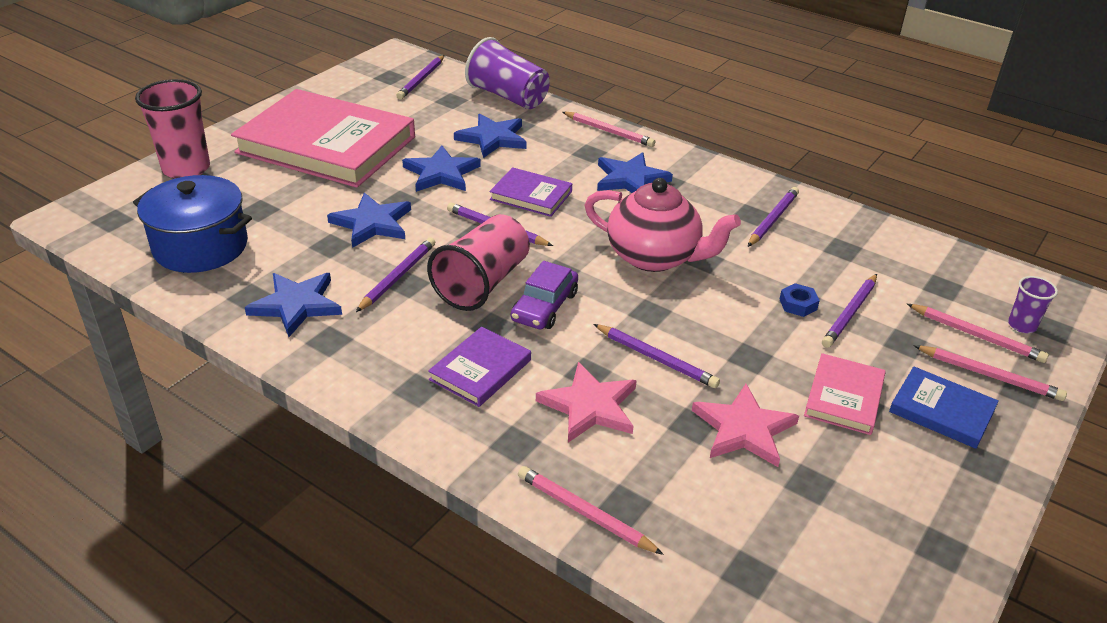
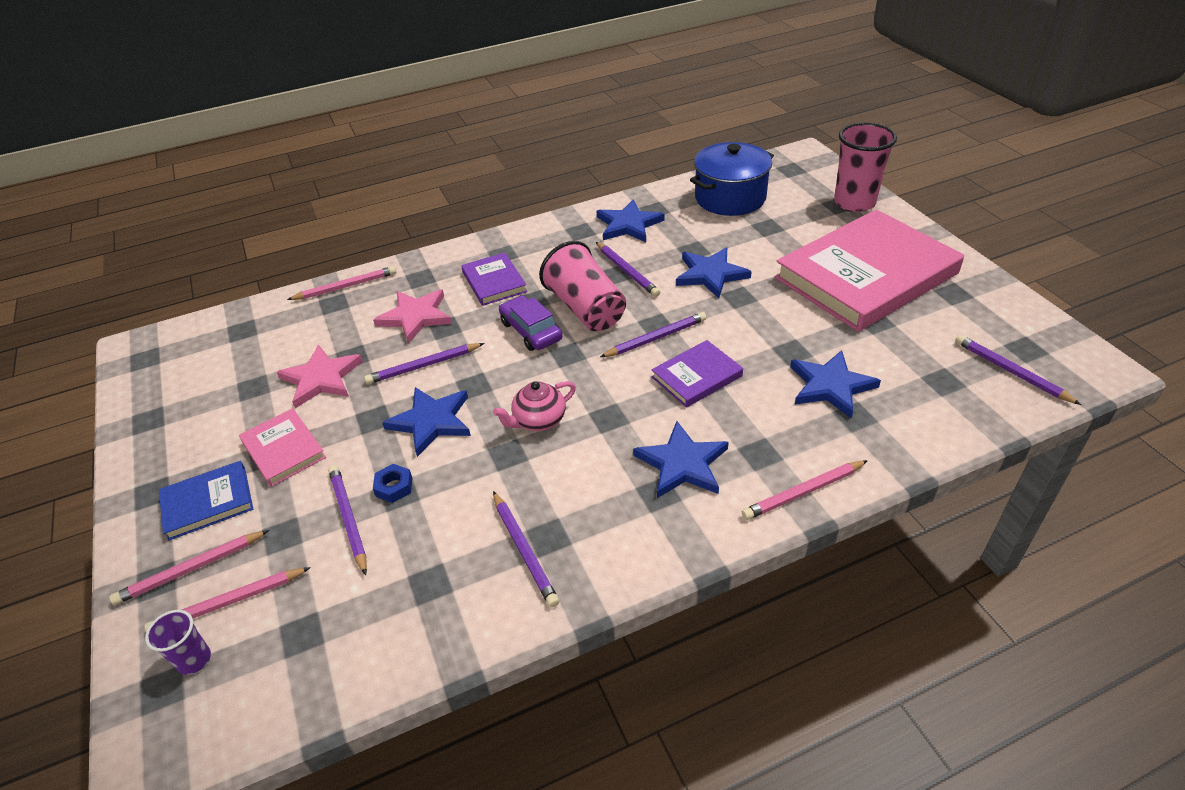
camera: 125 degrees right, 5 degrees up
(441, 173) = (773, 331): blue star -> blue star (431, 421)
(508, 97) = (938, 432): purple cup -> none
(654, 257) = (538, 420): pink teapot -> pink teapot, size x0.55

